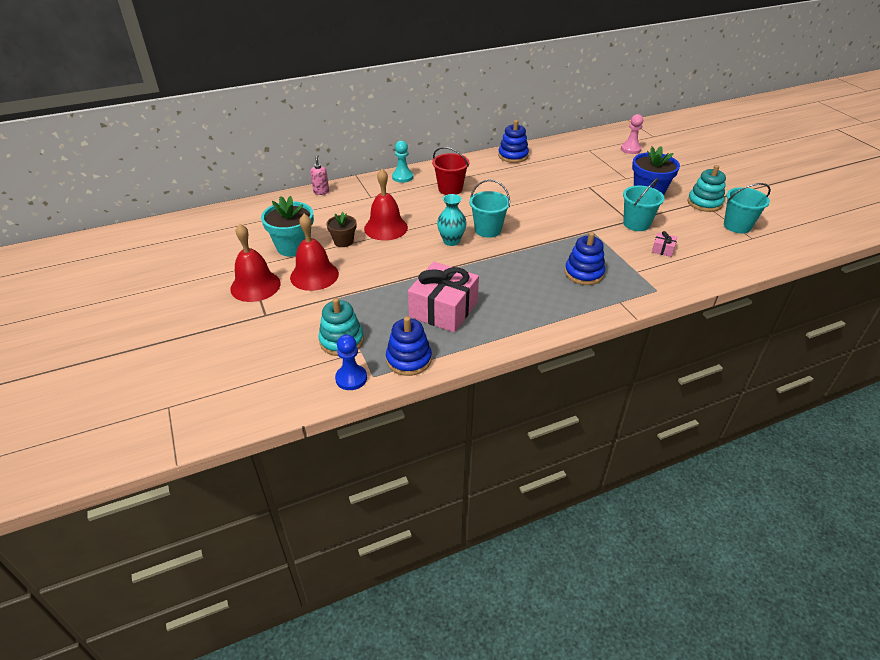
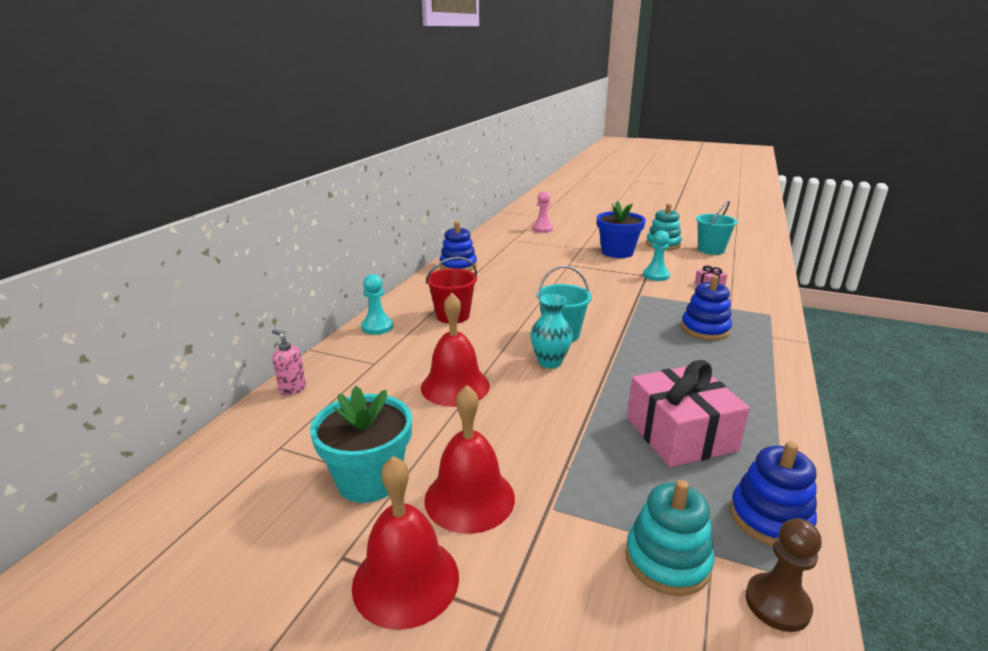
camera: 45 degrees left, 15 degrees down
(343, 241) = (431, 430): brown flower pot -> none
(351, 378) = (777, 604): blue pawn -> brown pawn
(636, 224) = (656, 275): turquoise bucket -> turquoise pawn

